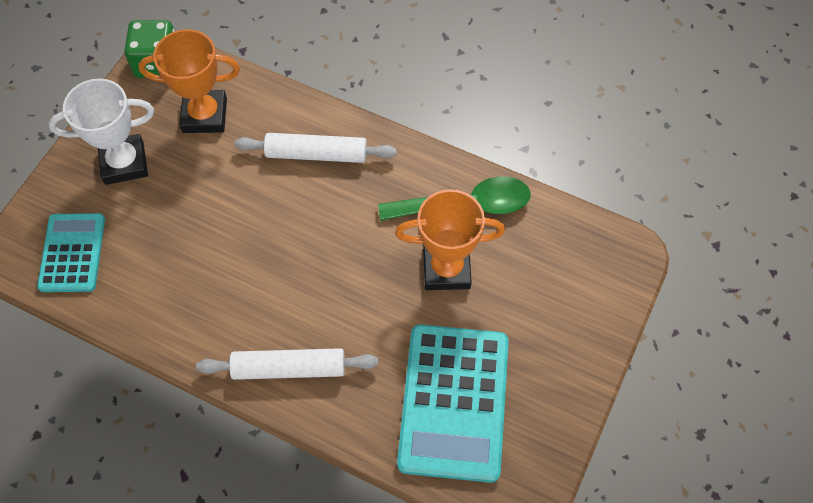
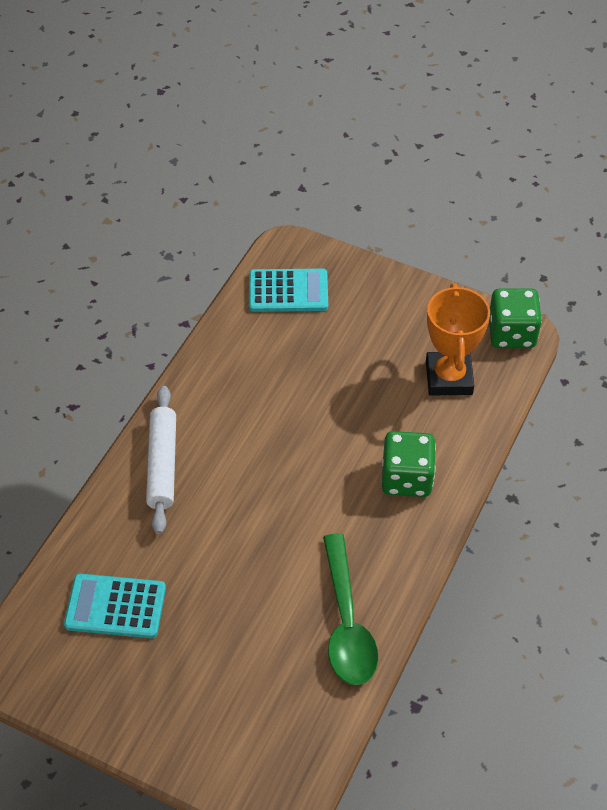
camera: 90 degrees right, 10 degrees down
(124, 163) = (387, 318): white trophy -> none
(316, 154) = (406, 478): white rolling pin -> green dice
(446, 269) = (266, 602): orange trophy -> none
(454, 402) = (115, 607): turquoise calculator -> turquoise calculator, size x0.60

